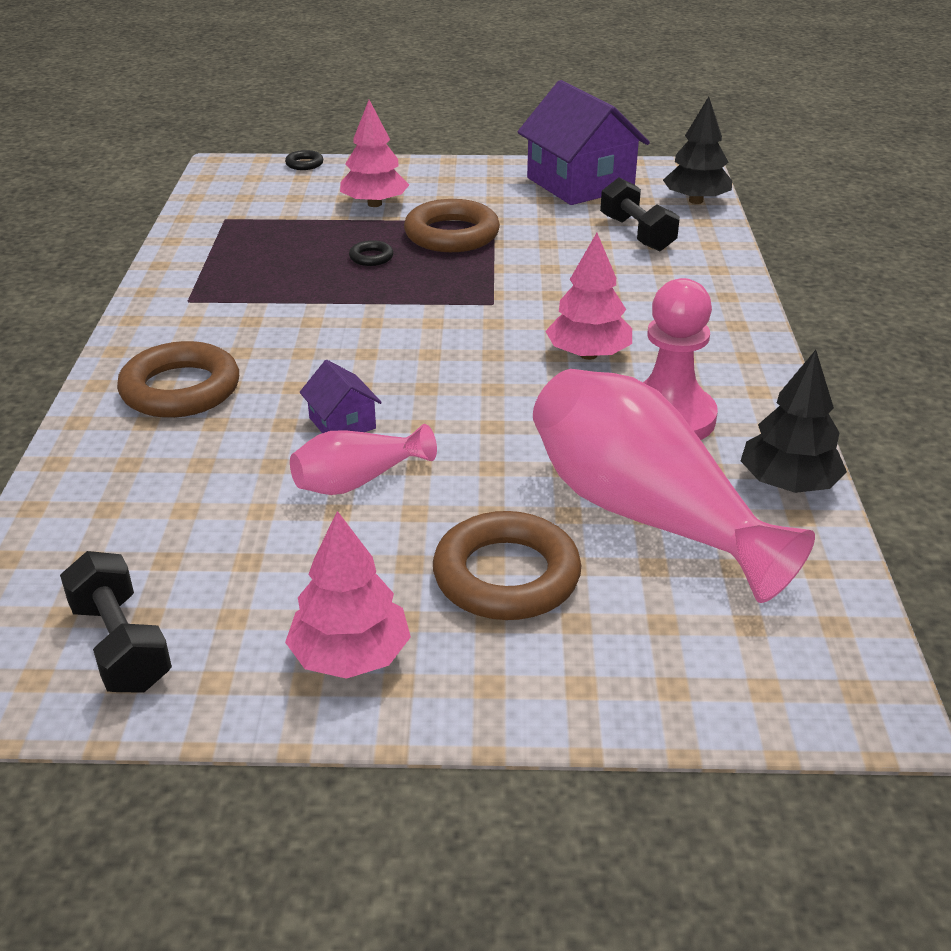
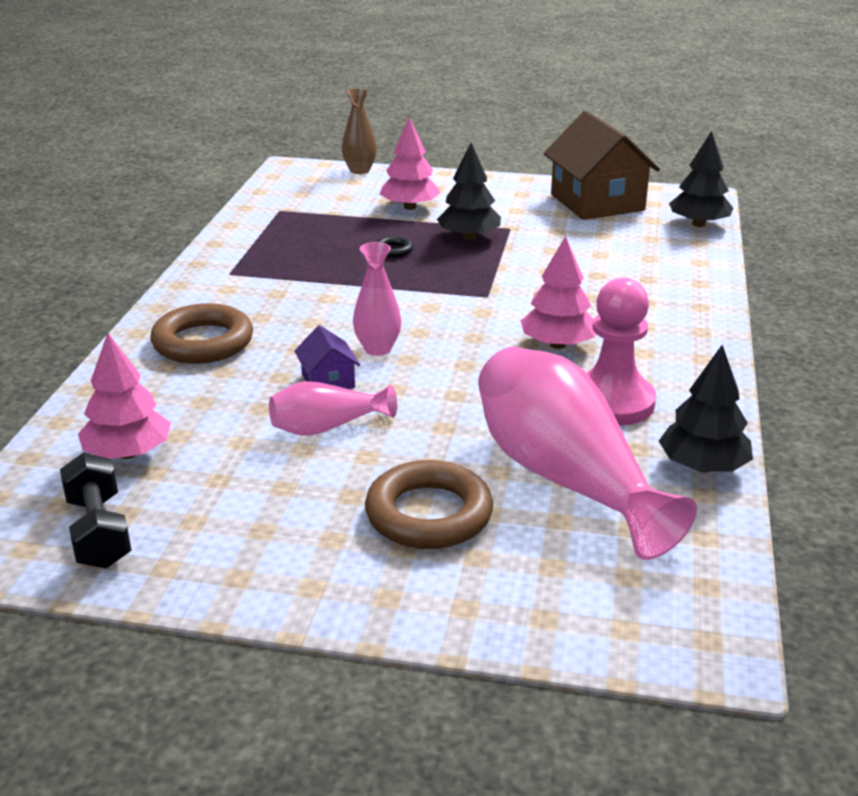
camera: 10 degrees right, 5 degrees down
(304, 164) = (359, 170): black ring -> brown vase
(350, 656) = (279, 561): pink tree -> pink tree (128, 453)
(388, 378) = (377, 349): none -> pink vase
(452, 234) = (469, 237): brown ring -> black tree
(580, 183) = (597, 202): purple house -> brown house
(637, 234) = (635, 248): black dumbbell -> none

